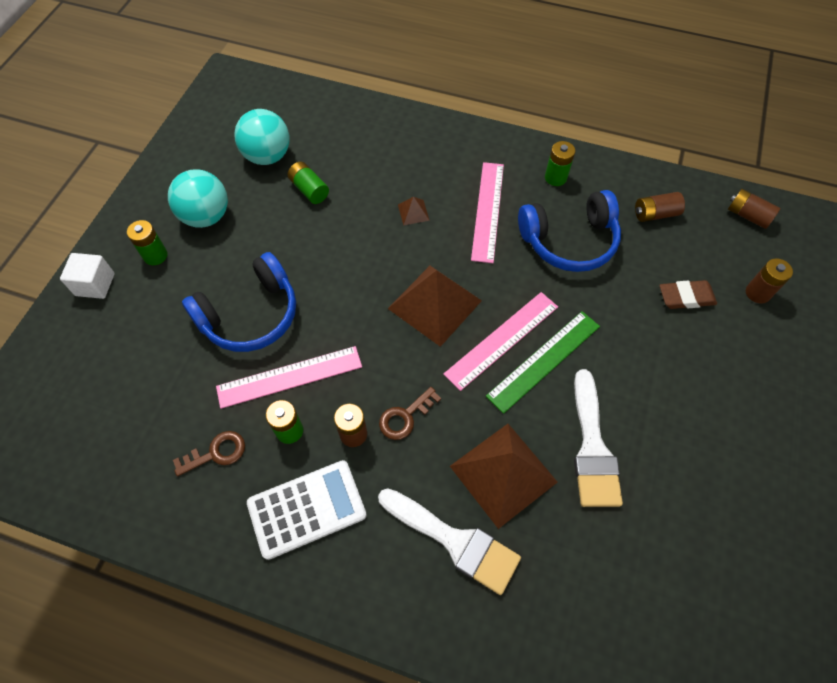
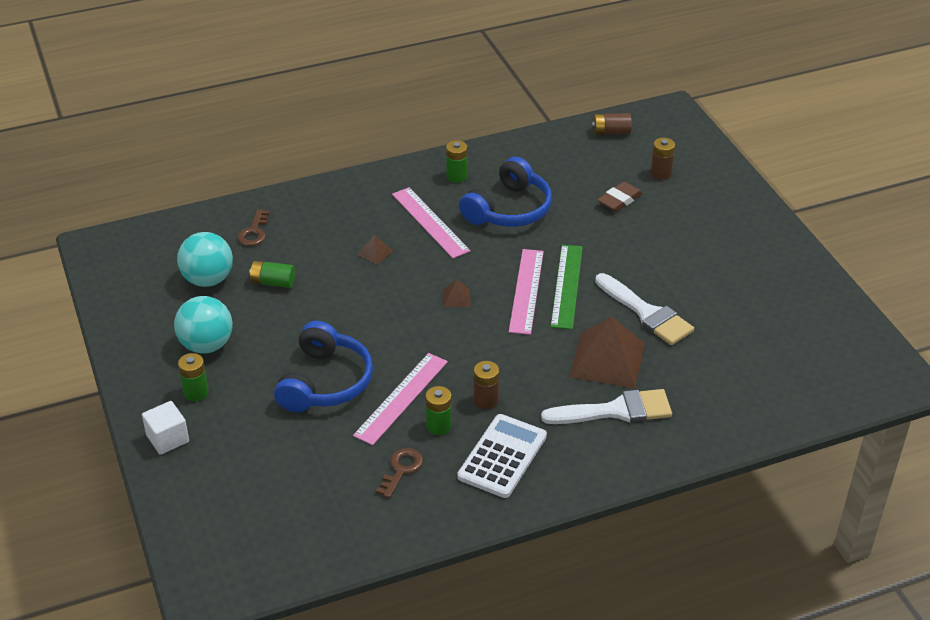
camera: 40 degrees left, 20 degrees down
(405, 417) = (510, 370): brown key -> brown key (254, 232)
(434, 304) = (456, 298): brown pyramid -> brown pyramid, size x0.43
(655, 214) = (550, 162): brown battery -> none

